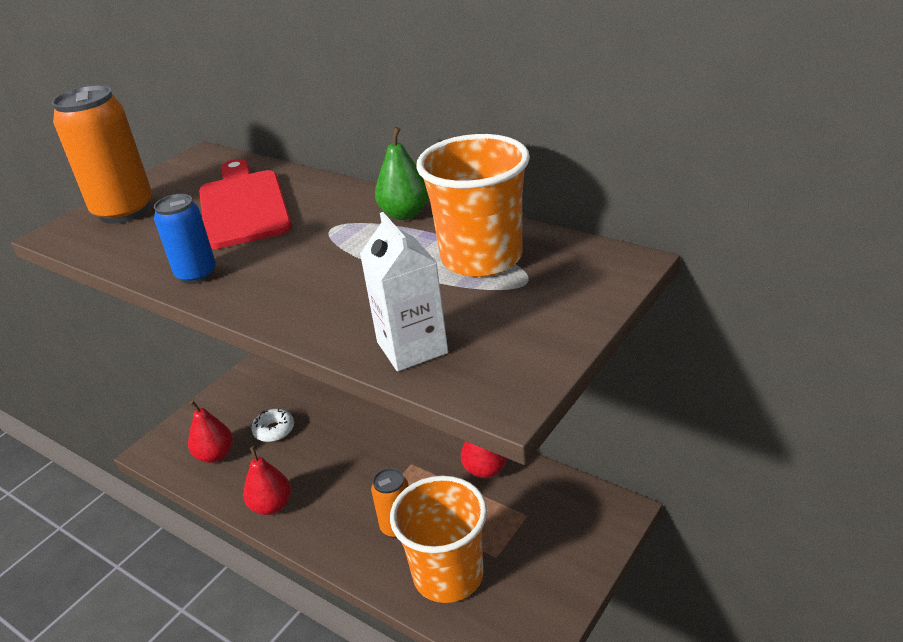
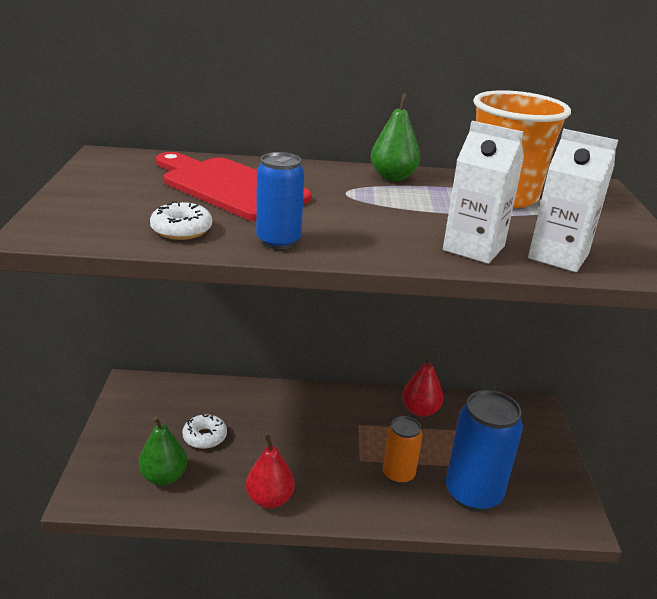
camera: 40 degrees left, 5 degrees down
(124, 211) = (95, 205): orange can -> none
(146, 248) = (181, 230): none -> white donut
(215, 455) = (164, 476): red pear -> green pear
(345, 318) = (473, 248): none -> white carton
(448, 575) = (473, 494): orange cup -> blue can

